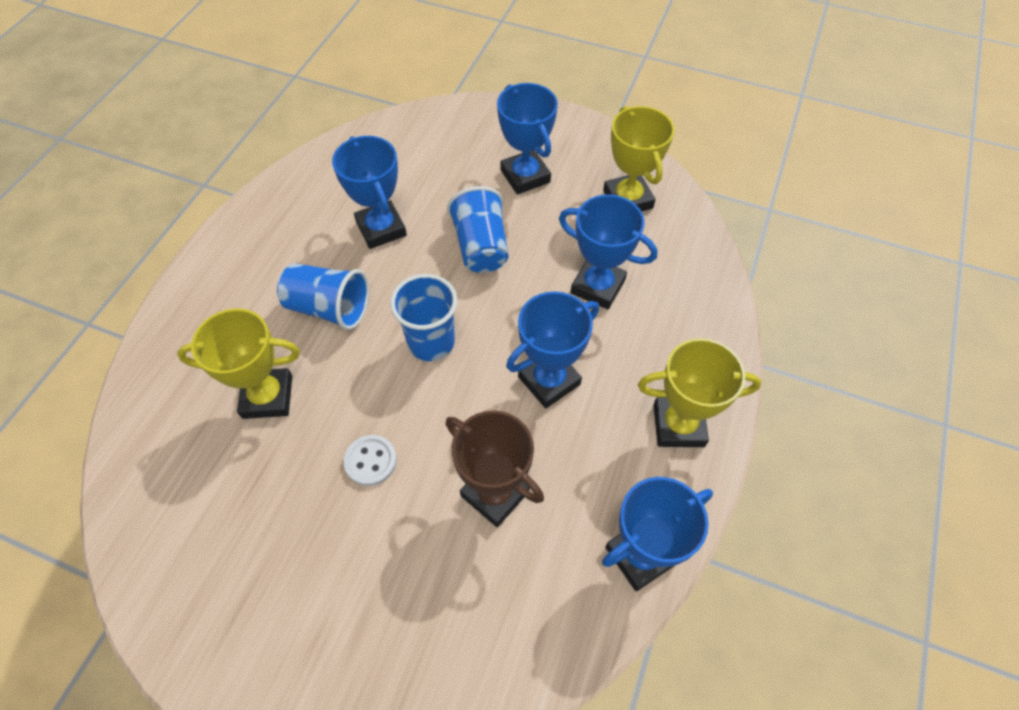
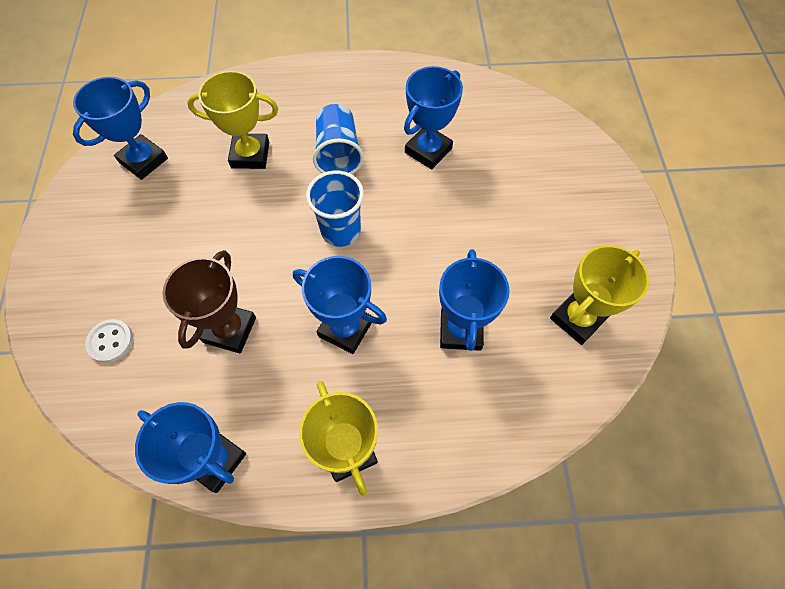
camera: 65 degrees right, 5 degrees up
(267, 397) = (250, 155): yellow trophy -> yellow trophy turned 60 degrees counterclockwise
(370, 461) = (225, 238): white button -> white button (110, 341)
(481, 247) = (451, 224): blue cup -> none
(525, 176) = (548, 225): blue trophy -> blue trophy (143, 160)

